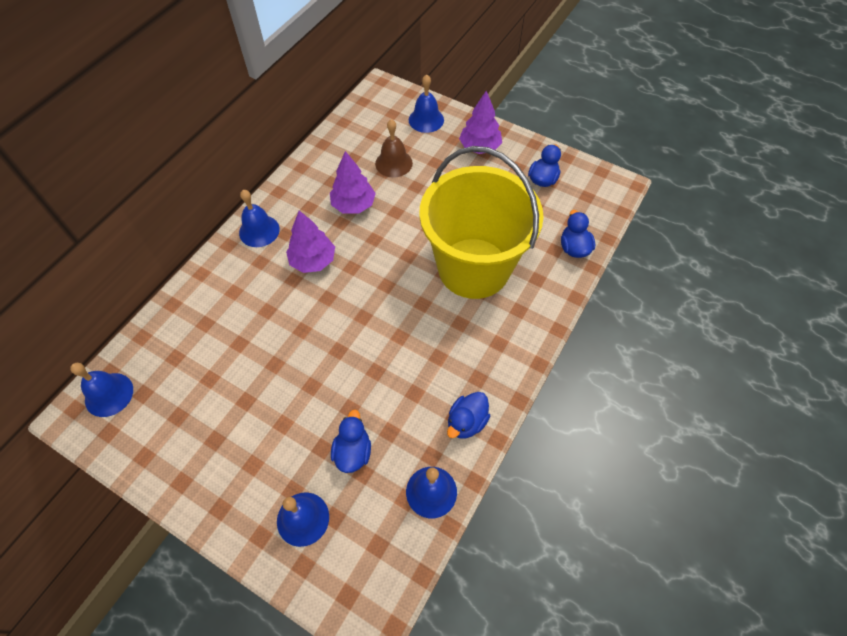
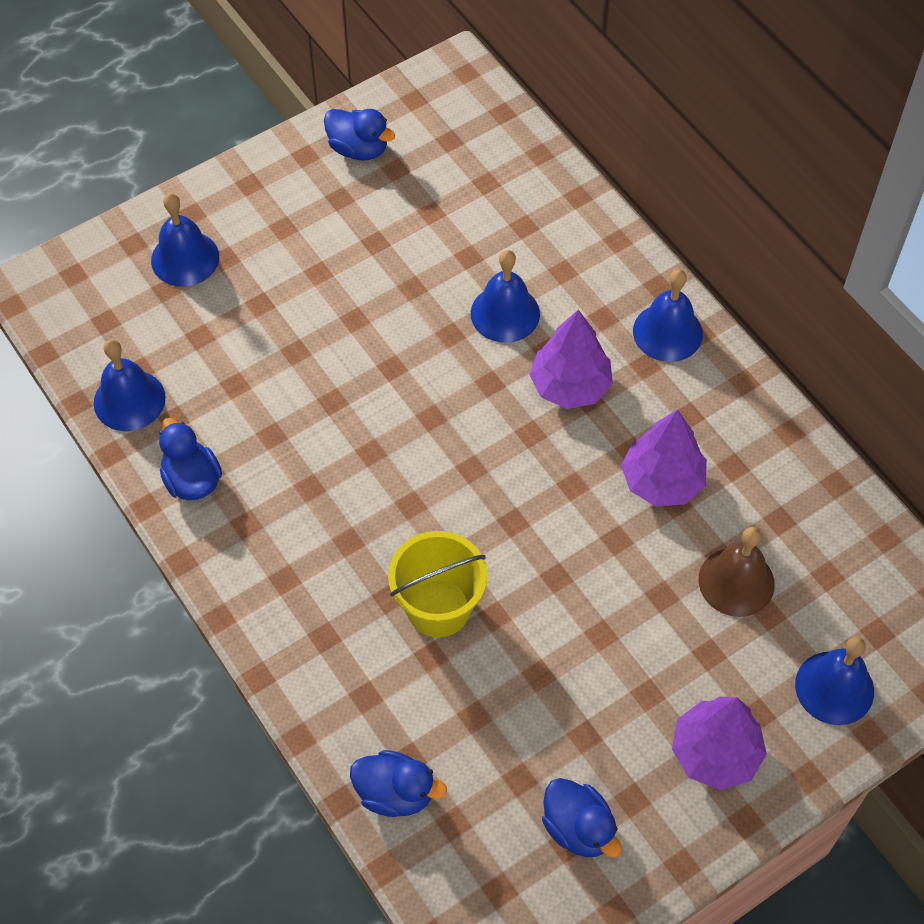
camera: 115 degrees right, 0 degrees up
(109, 394) = (467, 107): blue bell -> blue bell (505, 313)
(353, 452) = (234, 335): blue duck -> blue duck (358, 149)
(473, 268) = (438, 608): yellow bucket -> yellow bucket, size x0.48

